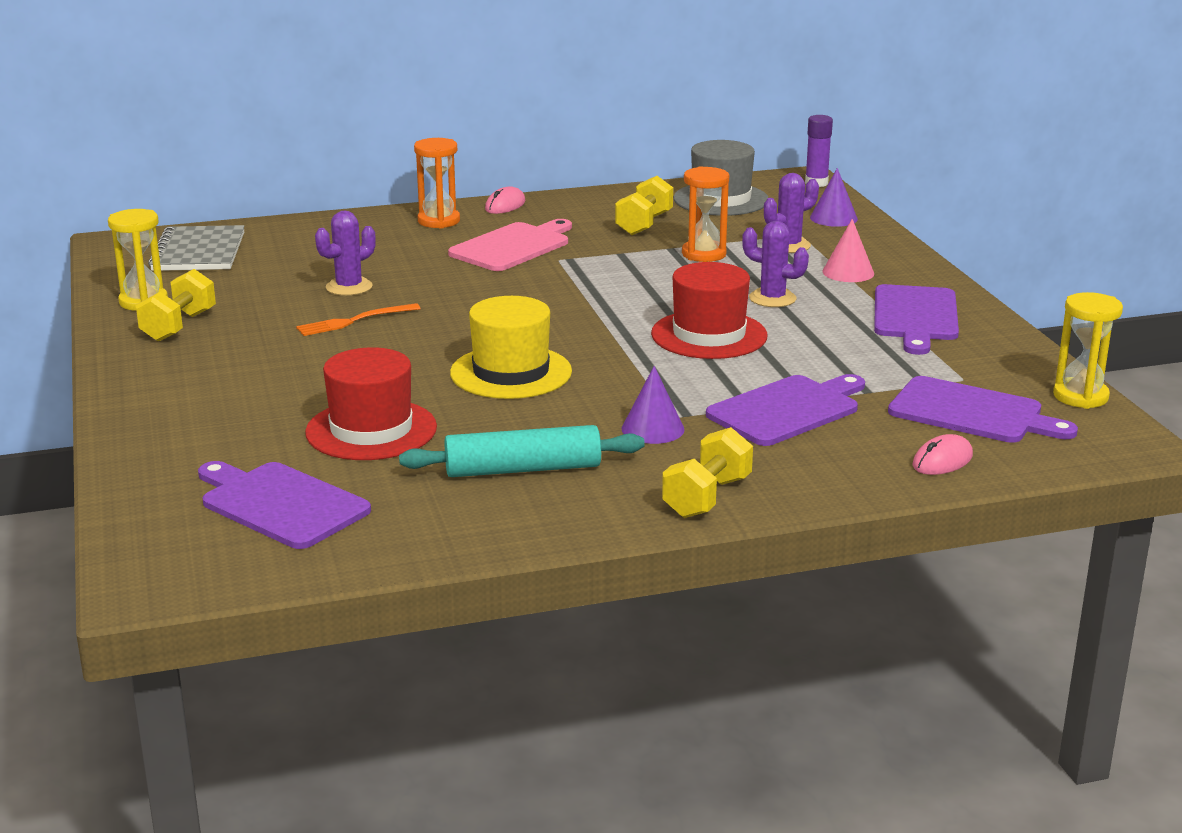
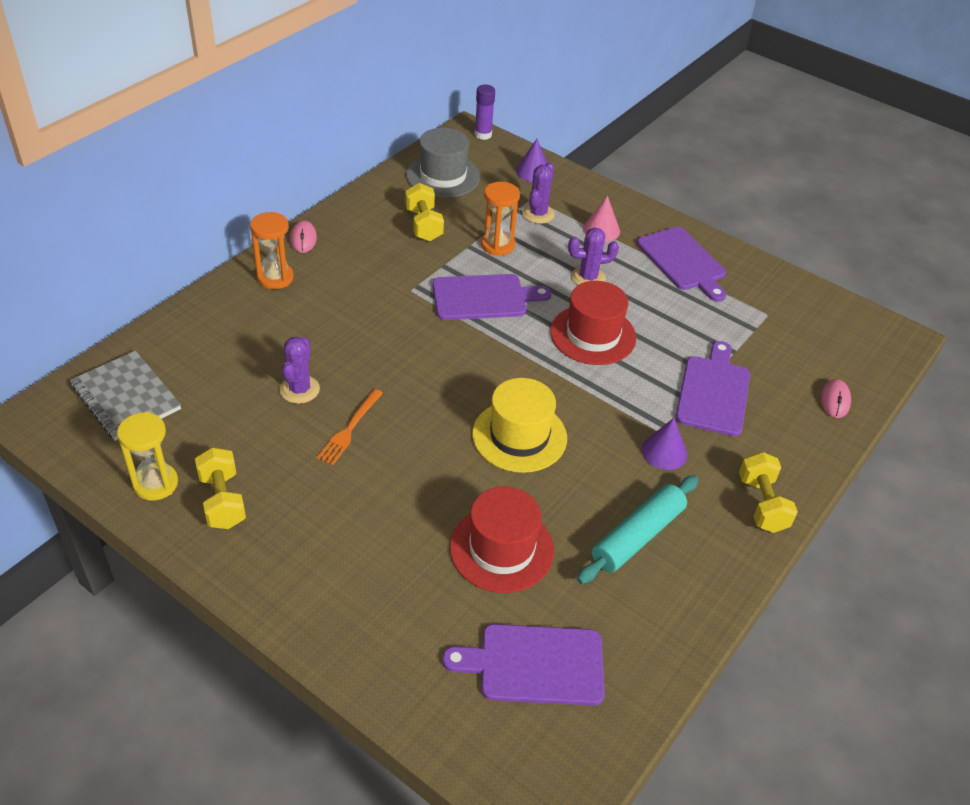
camera: 40 degrees left, 20 degrees up
(513, 246) = (364, 288): pink cutting board -> none
(972, 413) = (803, 346): purple cutting board -> purple cutting board (483, 297)
(1080, 396) = (836, 303): yellow hourglass -> none

